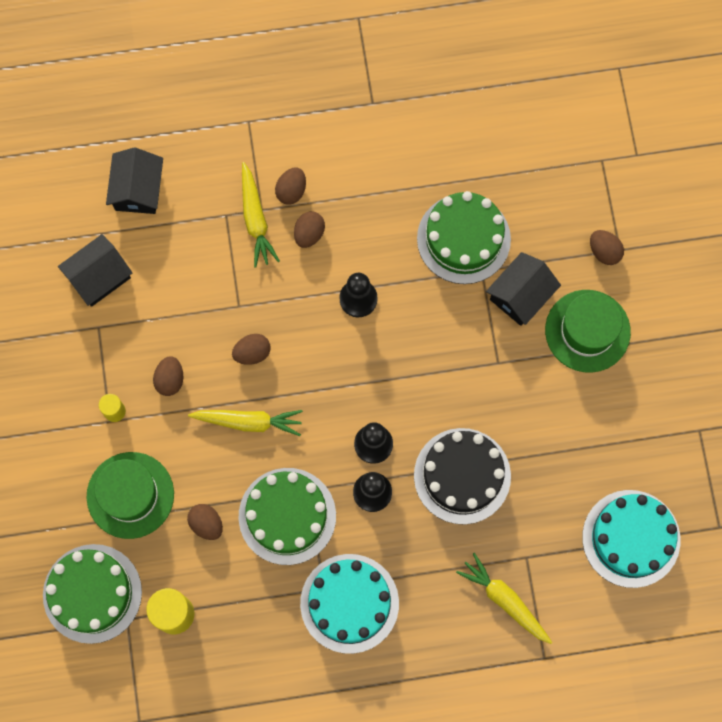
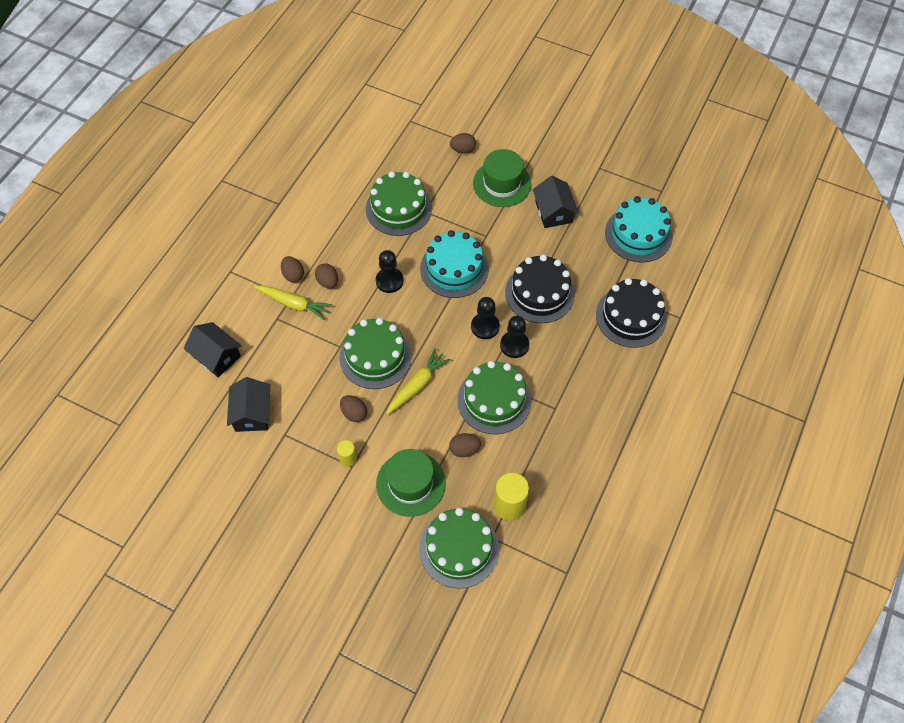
camera: 55 degrees left, 15 degrees down
(252, 353) = (375, 357): brown egg -> green cake
(349, 603) = (575, 399): turquoise cake -> turquoise cake (454, 268)
(504, 600) = (631, 316): yellow carrot -> black cake
(521, 295) = (455, 201): black house -> black house (553, 212)

